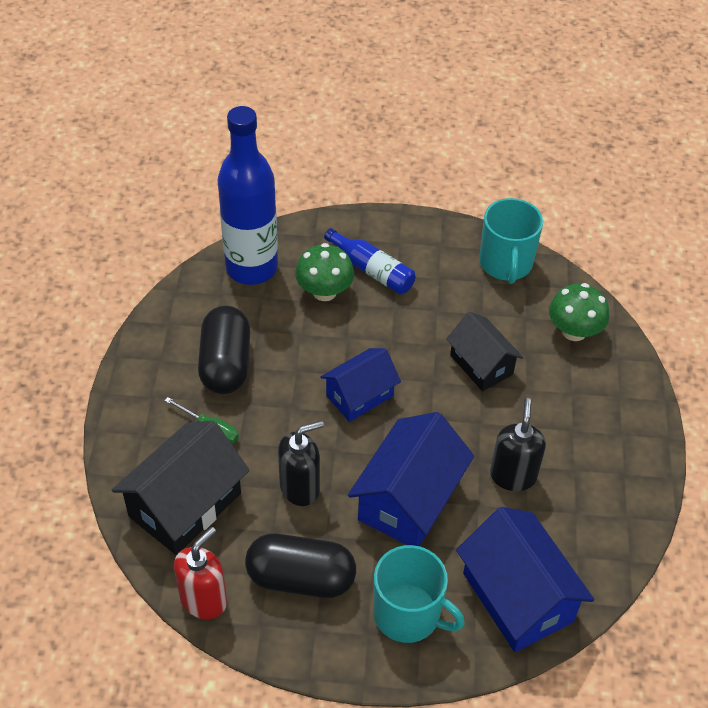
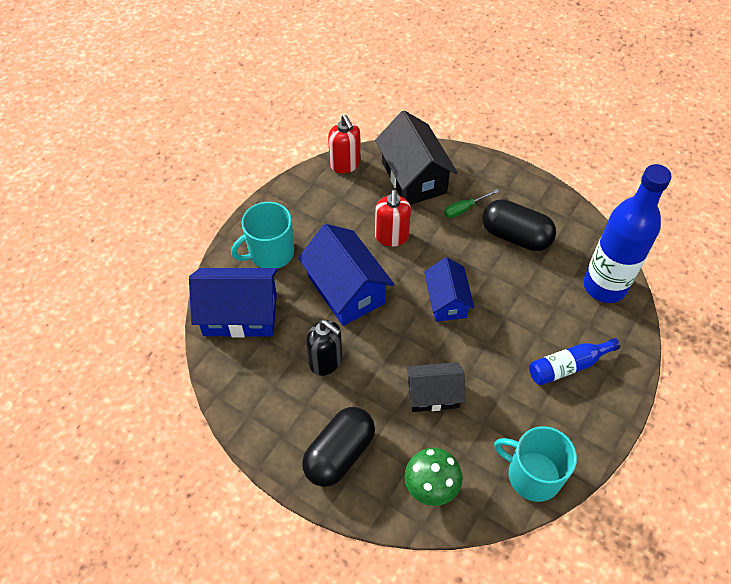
camera: 120 degrees right, 5 degrees up
(300, 487) = (391, 237): black soap dispenser -> red soap dispenser
(301, 578) = (329, 212): black capsule -> black capsule (339, 454)
(324, 291) = (558, 323): green mushroom -> none

